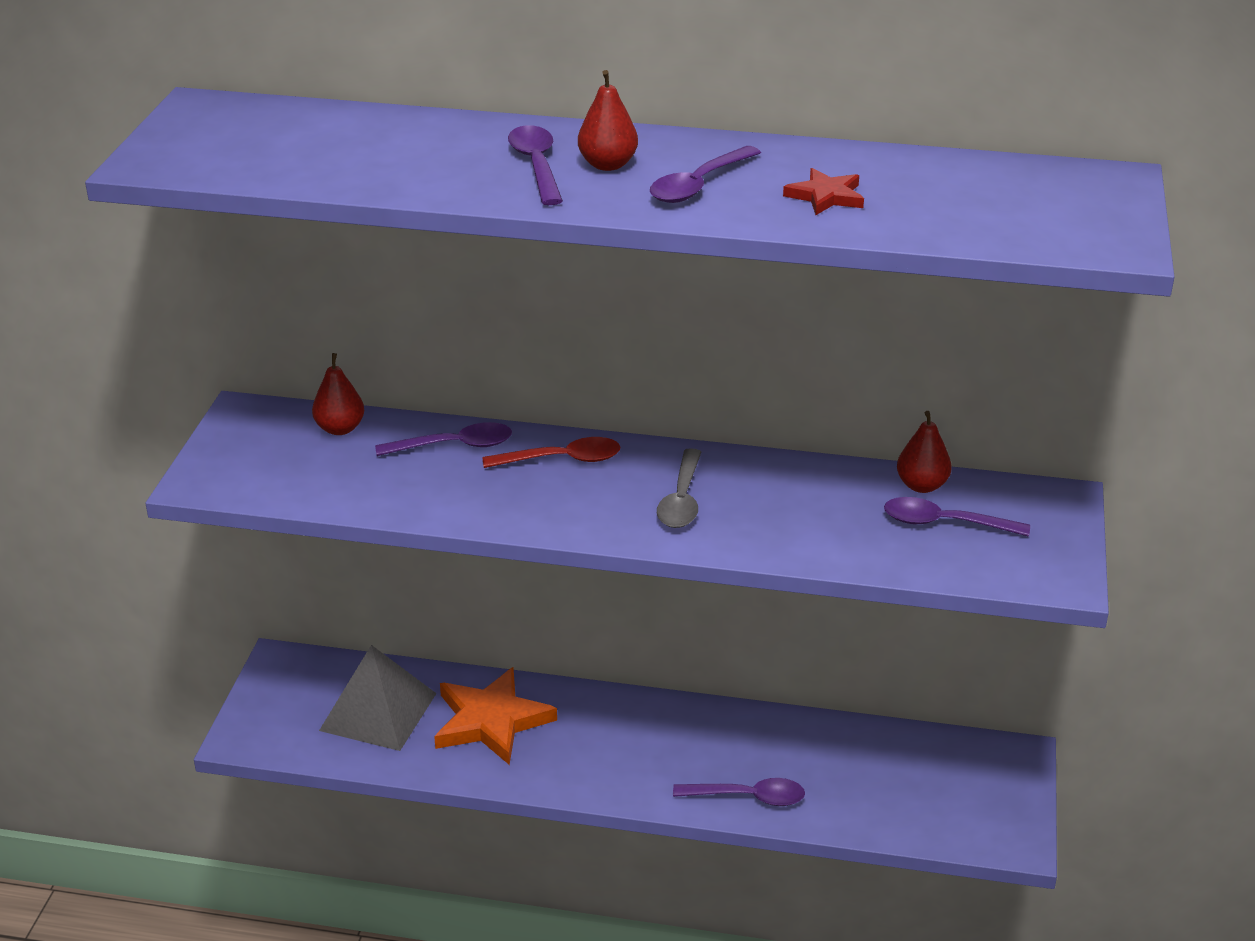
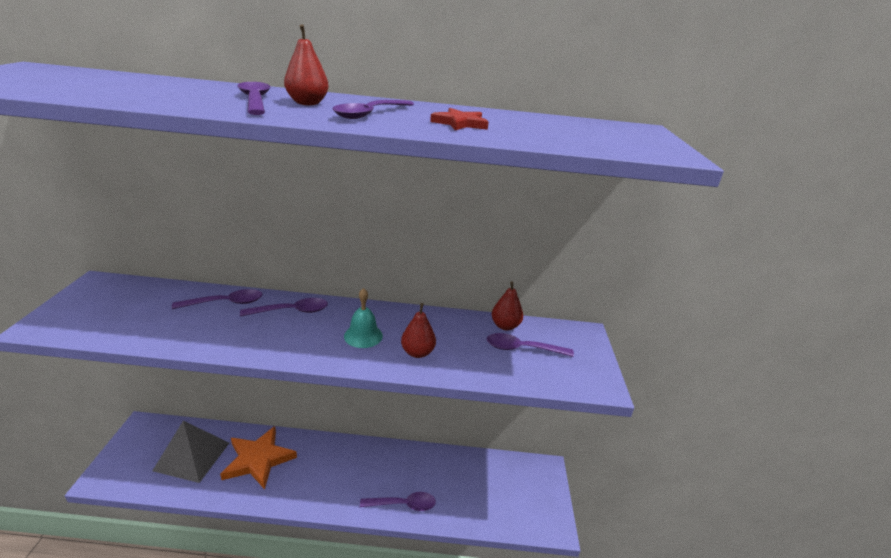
camera: 10 degrees left, 5 degrees down
(340, 429) = (155, 292): red pear -> red pear (417, 353)
(562, 459) = (291, 311): red spoon -> purple spoon
(682, 500) = (363, 336): grey spoon -> turquoise bell

